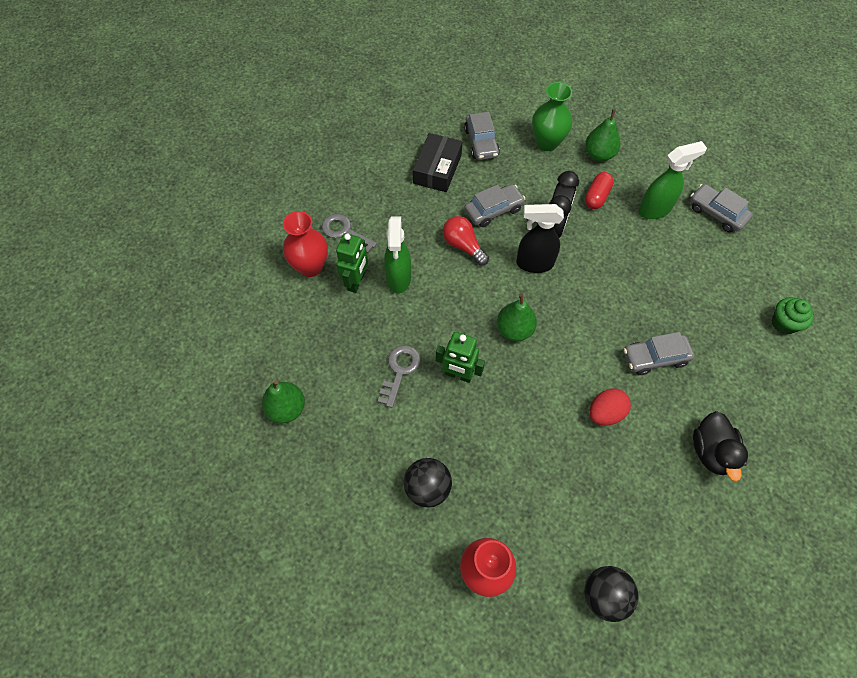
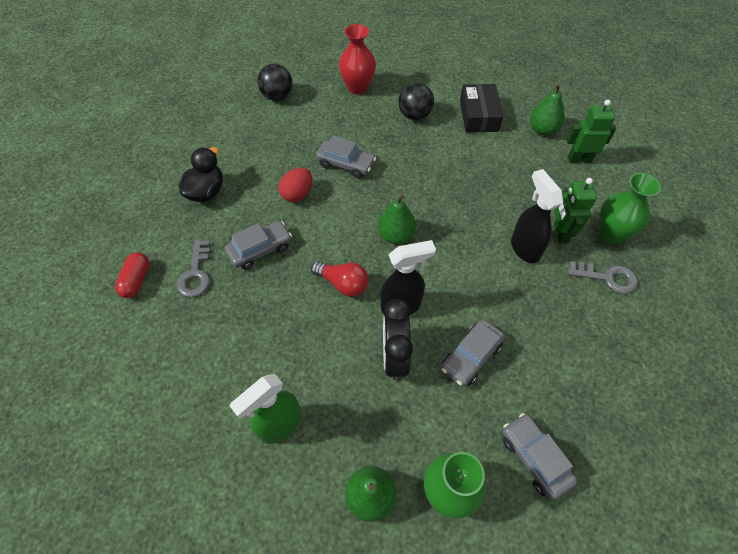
camera: 160 degrees right, 5 degrees down
(310, 267) = (611, 234): red vase -> green vase
(398, 279) = (524, 248): green spray bottle -> black spray bottle
(400, 371) = (476, 176): grey key -> grey key (196, 274)
(437, 169) = (564, 392): black box -> black box (479, 115)
(458, 375) = (428, 187): green robot -> green robot (579, 159)
(463, 246) = (482, 302): red light bulb -> red light bulb (343, 284)
(596, 196) = (356, 420): red capsule -> red capsule (136, 280)
(711, 451) = (206, 192): black duck -> black duck turned 45 degrees clockwise
(716, 213) = (199, 448): grey car -> grey car (346, 164)
(784, 323) = (128, 322): green cupcake -> none

